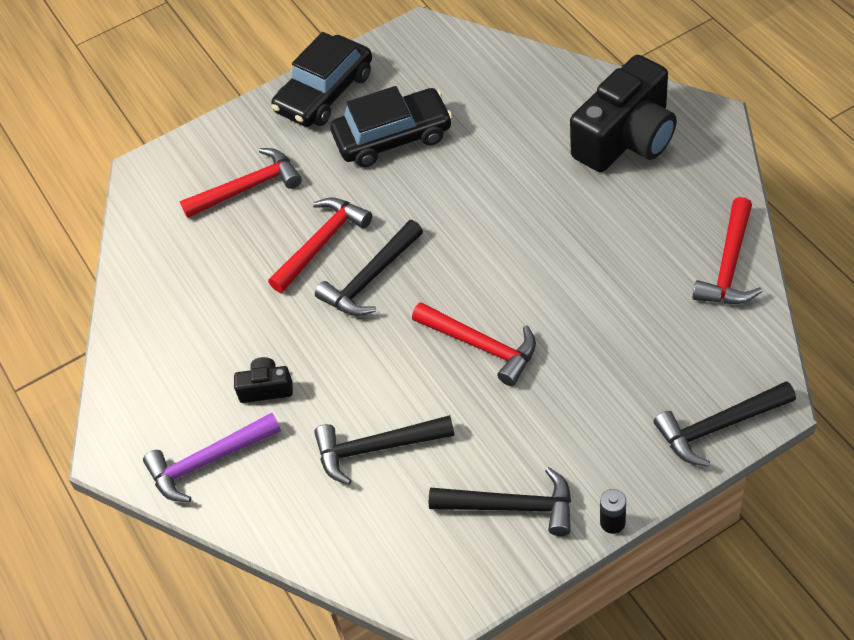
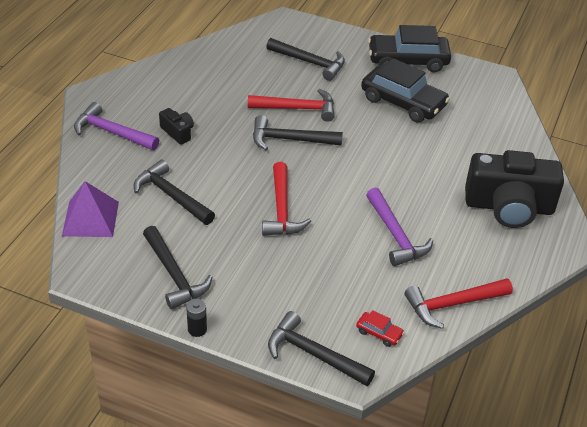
camera: 45 degrees right, 10 degrees down
(248, 187) = (310, 63): red hammer -> black hammer
(352, 555) = (90, 218): none -> purple pyramid
(598, 260) = (396, 235): none -> purple hammer
(726, 351) = (379, 333): none -> red car

